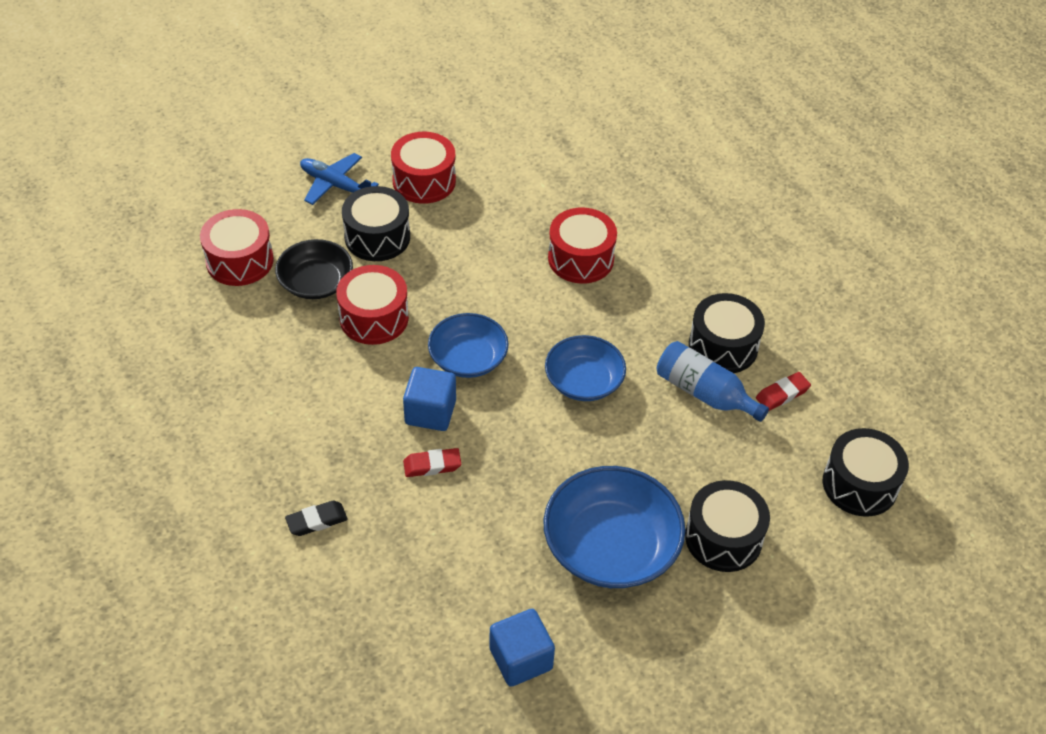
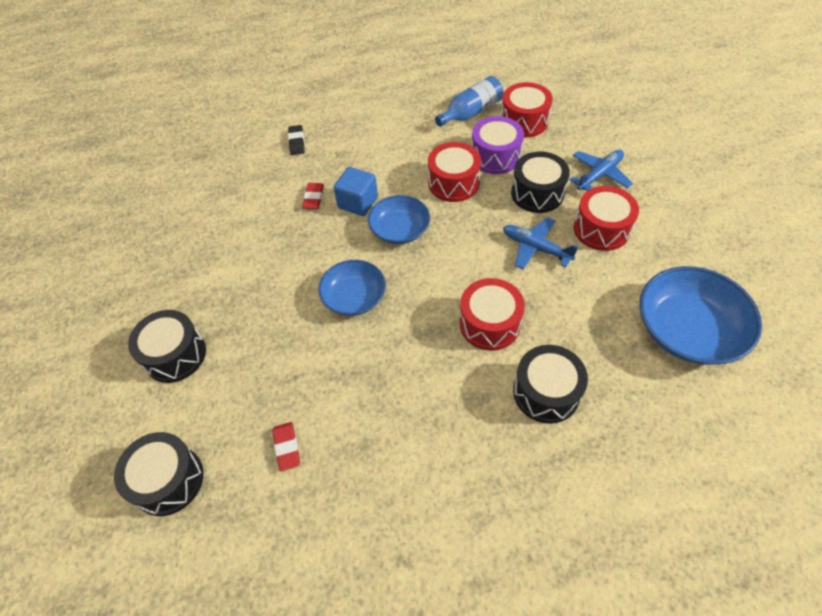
camera: 110 degrees right, 5 degrees up
(316, 282) = (495, 156): black bowl -> purple drum
(465, 231) = (535, 248): none -> blue plane
(520, 659) = (156, 220): blue cube -> none
(611, 546) = (205, 282): blue bowl -> blue bowl (687, 330)
(704, 393) = (312, 381): blue bottle -> blue bottle (471, 112)
(723, 346) = (357, 413): black drum -> black drum (546, 392)

